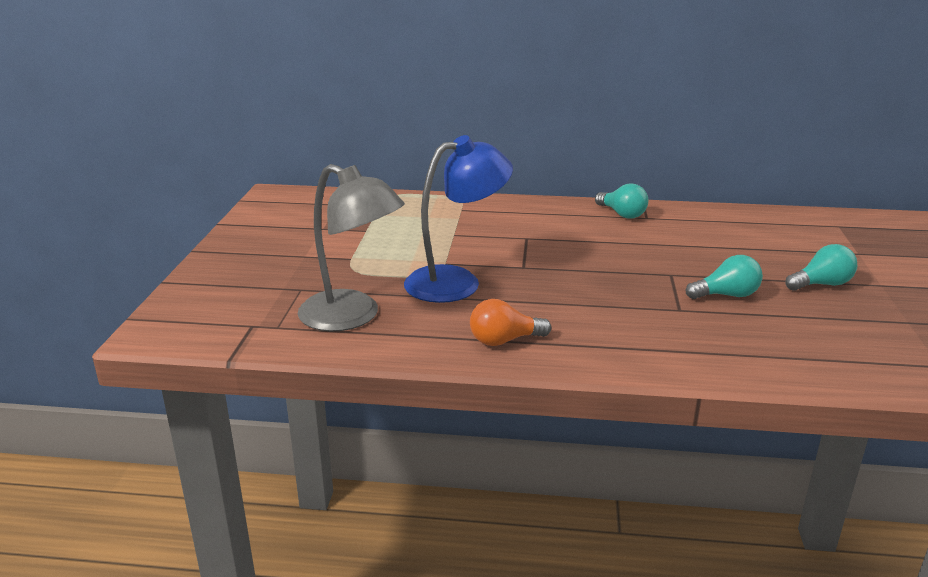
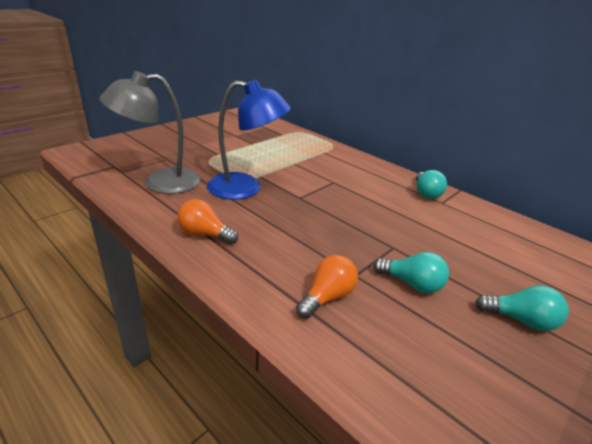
camera: 35 degrees right, 5 degrees up
(352, 317) = (160, 182): grey lamp -> grey lamp turned 90 degrees clockwise
(688, 335) = (327, 297): none -> orange light bulb

